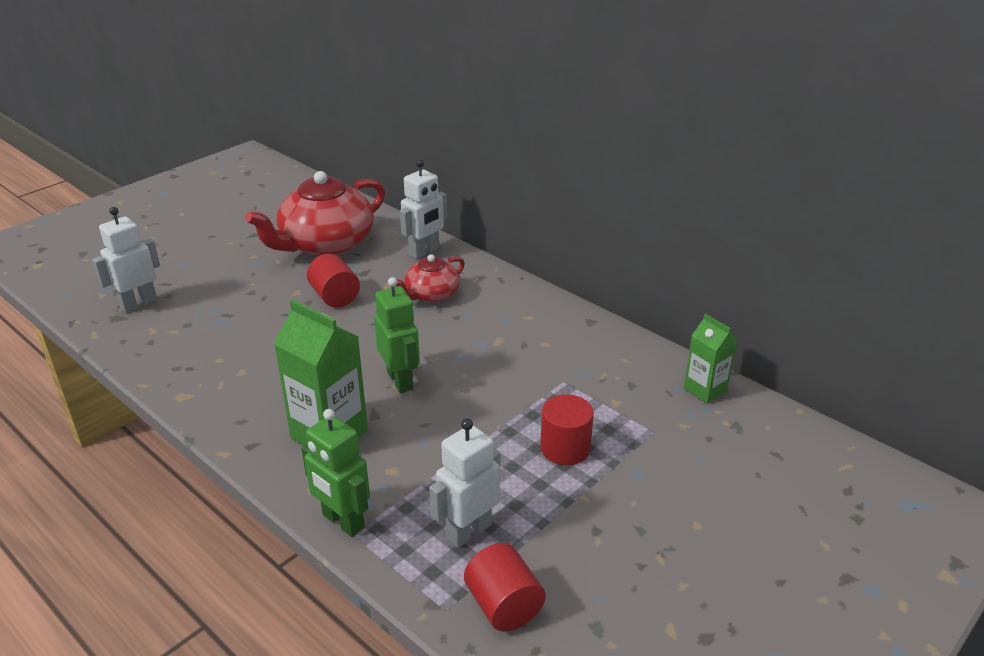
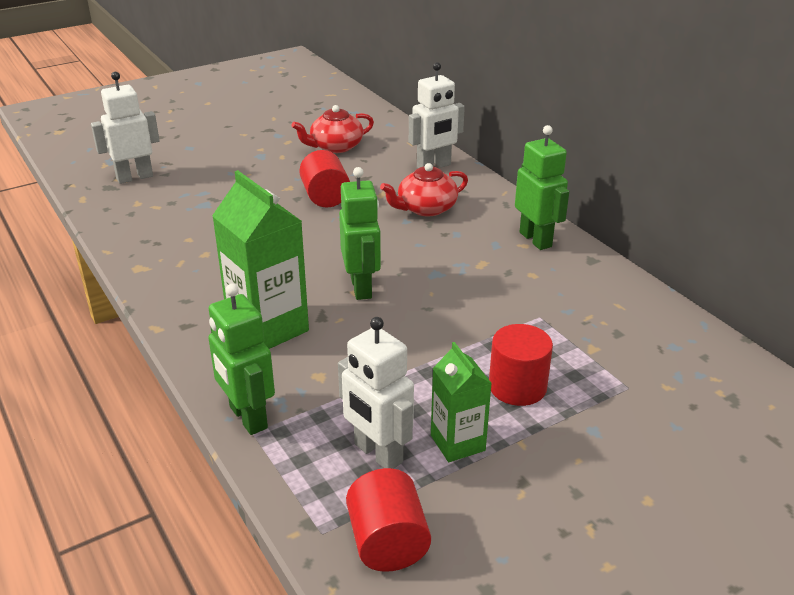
camera: 15 degrees right, 0 degrees up
(326, 244) = (335, 147): red teapot -> red teapot, size x0.53
(468, 531) = (377, 454): white robot -> white robot turned 105 degrees counterclockwise
(537, 310) = (536, 239): none -> green robot
(705, 390) = (705, 352): green carton -> green carton (457, 443)

